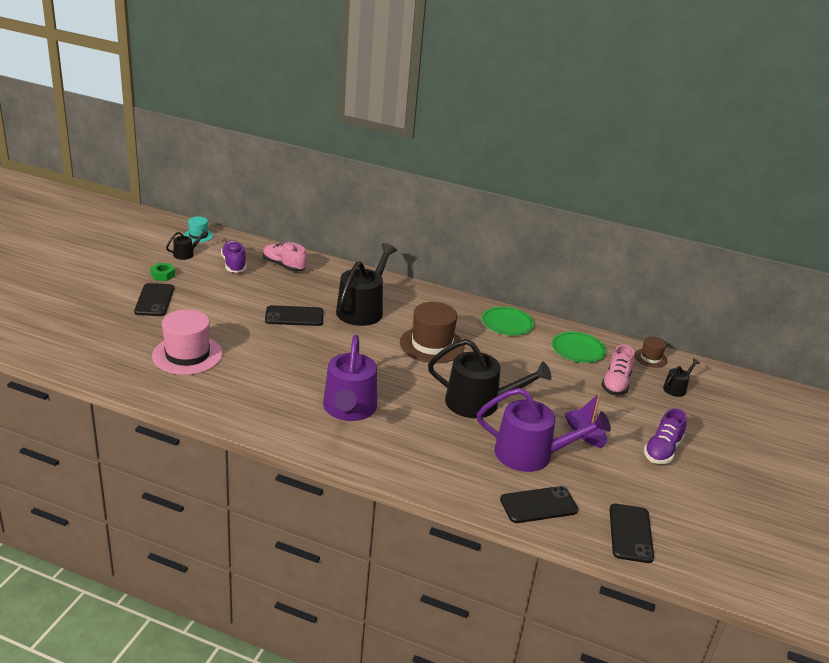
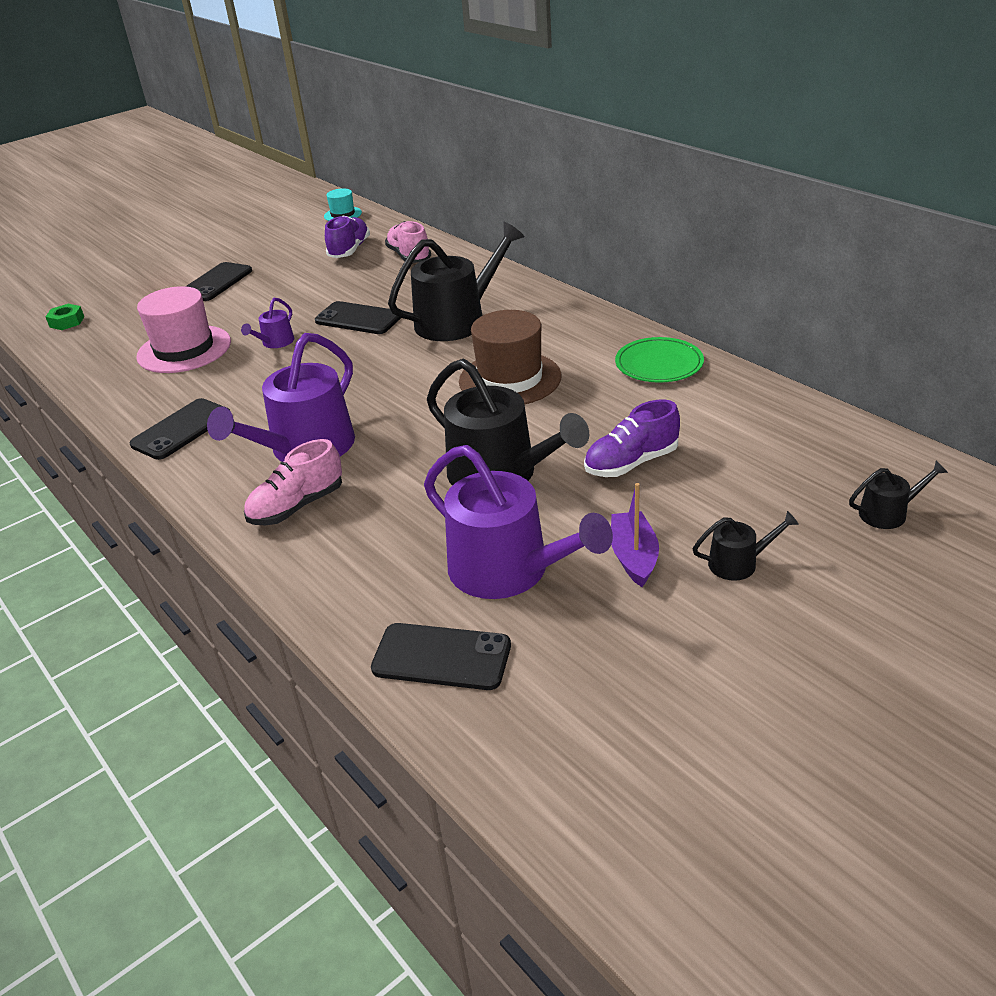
camera: 35 degrees right, 5 degrees up
(163, 275) = (255, 255): green nut -> green nut (67, 322)
(186, 254) = (306, 234): black watering can -> black watering can (738, 563)
(252, 341) = (275, 342): none -> purple watering can
(578, 350) = (747, 419): green plate -> none
(616, 384) = (770, 485): pink shoe -> pink shoe (297, 506)
(630, 533) = (560, 754): black phone -> black phone (181, 429)
(650, 358) = (879, 453): brown hat -> none
(662, 450) = (760, 618): purple shoe -> purple shoe (631, 463)

